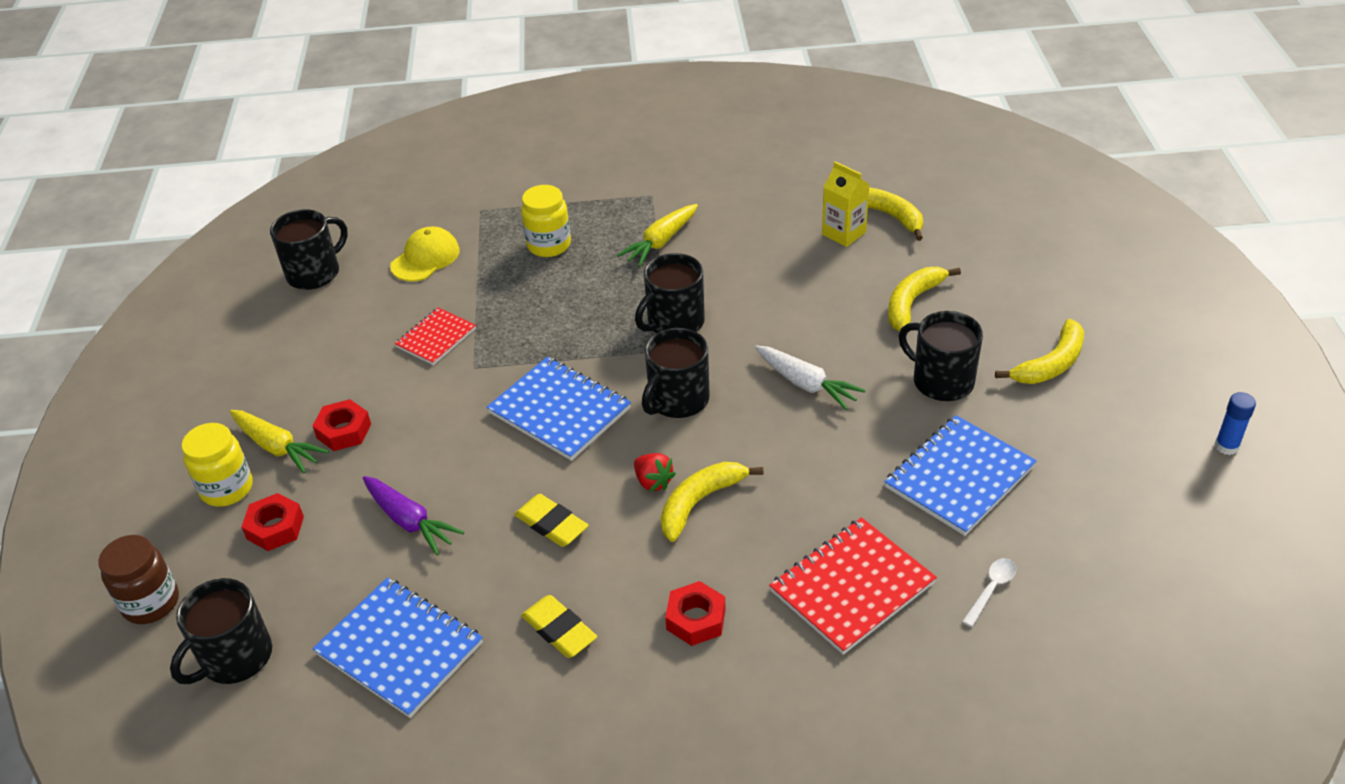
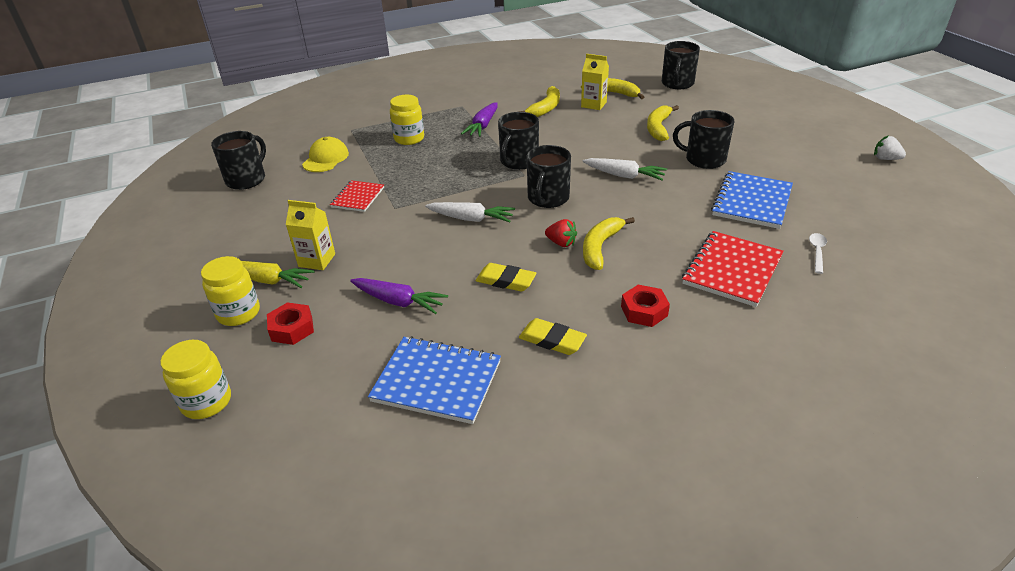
camera: 20 degrees left, 5 degrees down
(151, 603) = (207, 402): brown jar -> yellow jar
(235, 657) = (301, 421): black mug -> black mug (677, 84)
(344, 431) = (317, 260): red nut -> yellow carton
(559, 411) = (471, 219): blue notebook -> white carrot
(660, 242) = (483, 126): yellow carrot -> purple carrot
(1050, 364) = (759, 141): yellow banana -> yellow banana (545, 108)
(1226, 446) = (885, 159): blue glue stick -> white strawberry

